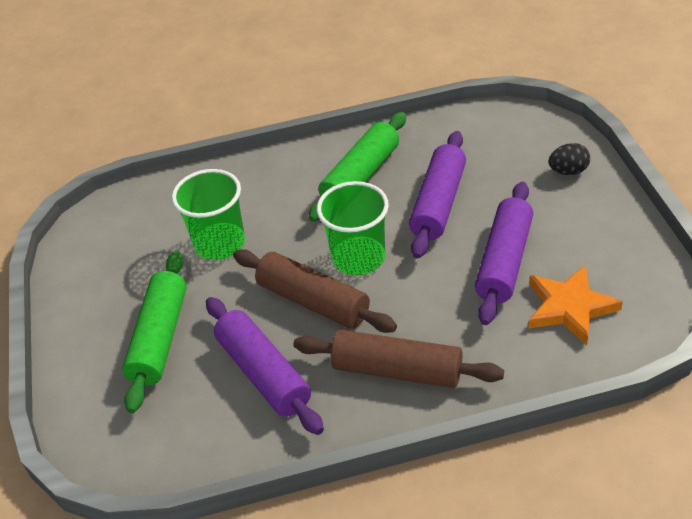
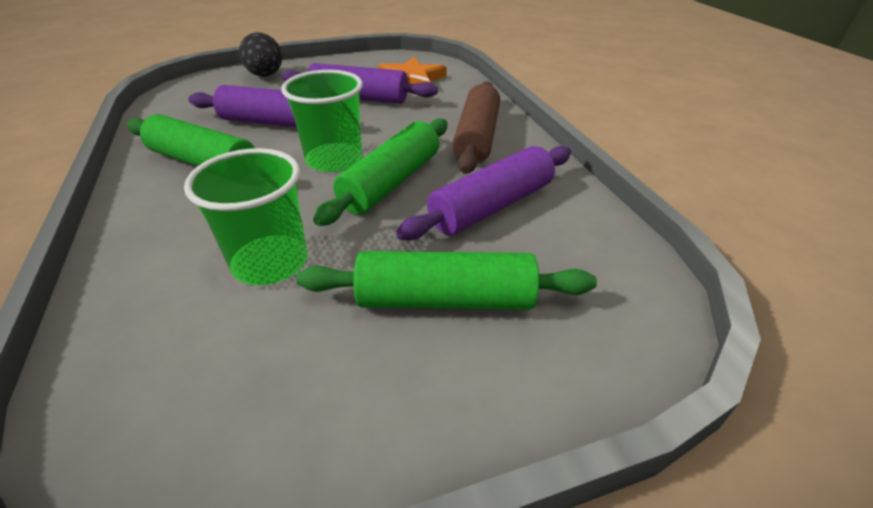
camera: 100 degrees left, 5 degrees down
(313, 301) = (391, 182): brown rolling pin -> green rolling pin
(568, 171) = (265, 76): black egg -> black egg, size x1.54

